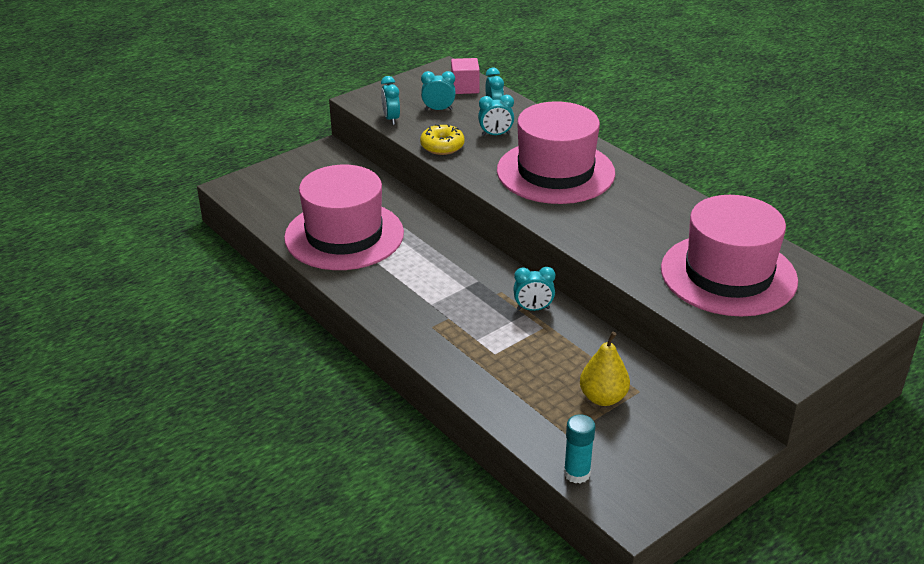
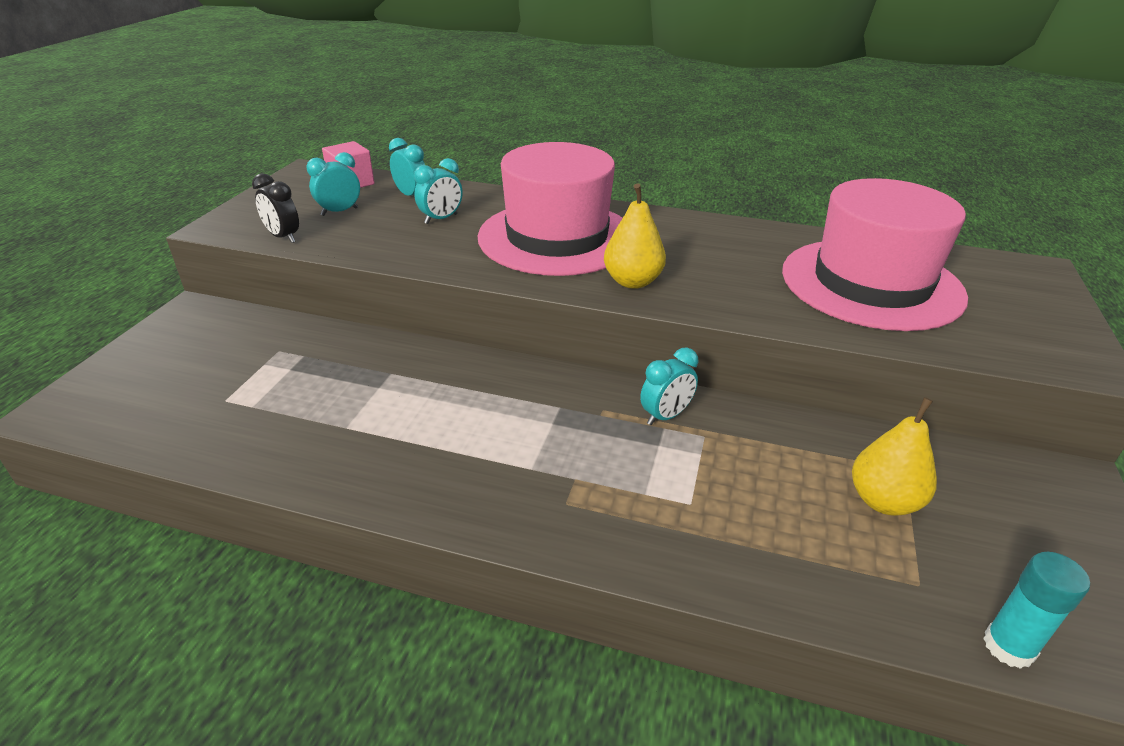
camera: 35 degrees left, 0 degrees up
(344, 235) = (310, 417): pink hat -> none
(391, 119) = (283, 237): turquoise clock -> black clock
(442, 146) = (386, 249): yellow donut -> none
(567, 218) = (632, 281): none -> yellow pear

